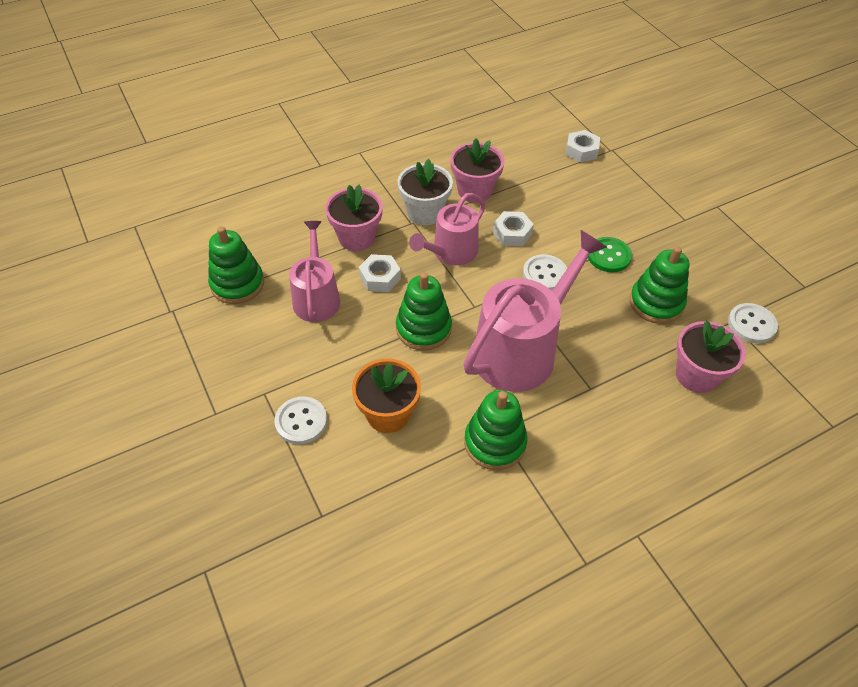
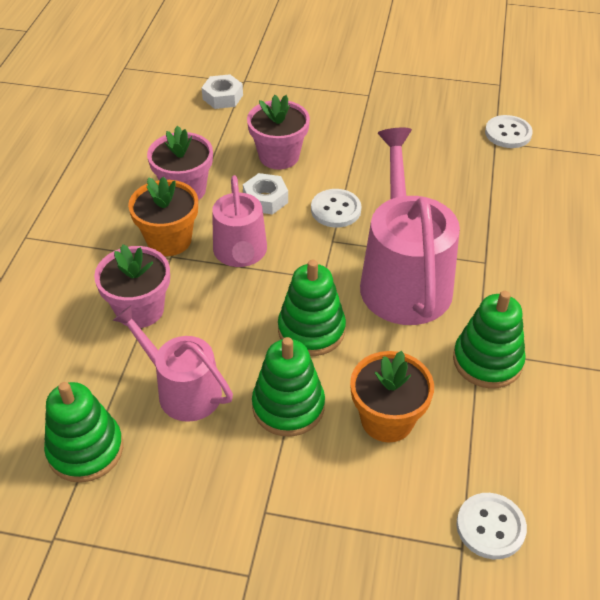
camera: 50 degrees left, 5 degrees down
(301, 421) = (332, 499): white button -> white button (490, 527)
(380, 277) = (213, 323): white nut -> none
(425, 213) = (169, 240): white flower pot -> orange flower pot
(609, 256) = (358, 160): green button -> none
(656, 303) = (436, 167): green stacking toy -> green stacking toy (288, 406)
(696, 375) = (528, 194): pink flower pot -> pink flower pot (279, 156)

